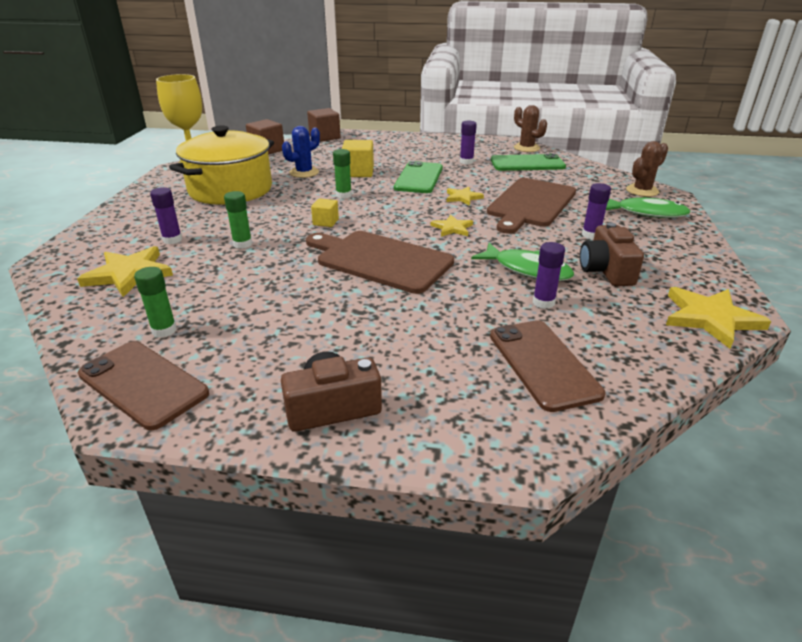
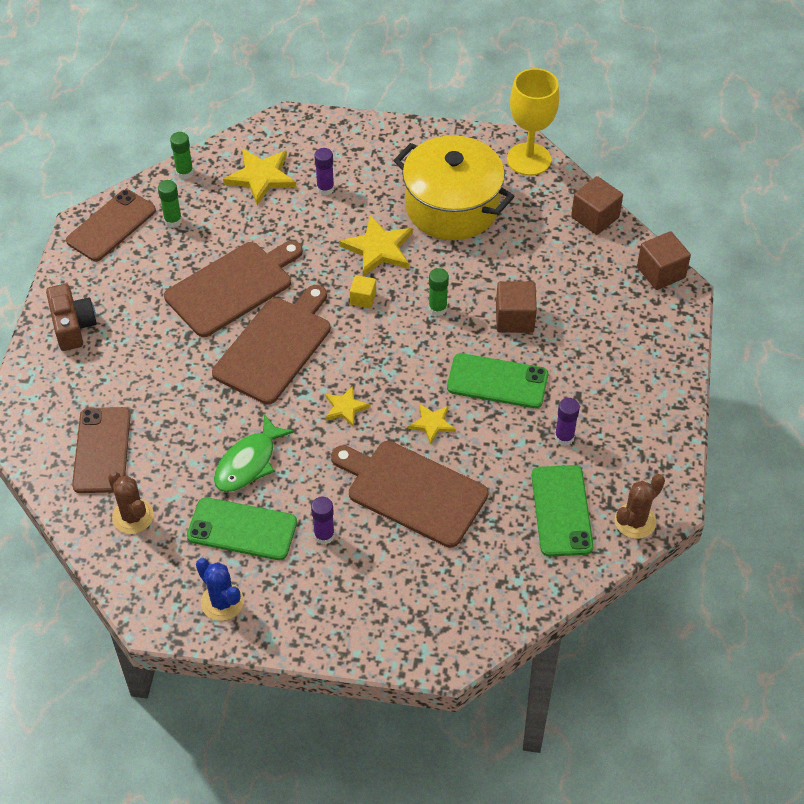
camera: 90 degrees right, 20 degrees up
(242, 244) = (314, 240): green glue stick -> green glue stick (184, 172)
(292, 285) = (232, 287): none -> brown cutting board
(304, 172) = (511, 265): blue cactus -> blue cactus (222, 602)
(358, 172) = (514, 318): yellow cube -> brown cube
(543, 302) = (188, 466): purple glue stick -> none
(543, 364) = (102, 450): brown phone -> brown phone turned 75 degrees counterclockwise
(606, 271) = (242, 529): brown camera -> green phone
(642, 191) = (459, 629): brown cactus -> brown cactus (133, 516)
(646, 213) = (385, 611): green fish -> none
(710, 318) = (149, 589): yellow star -> yellow star (378, 249)

